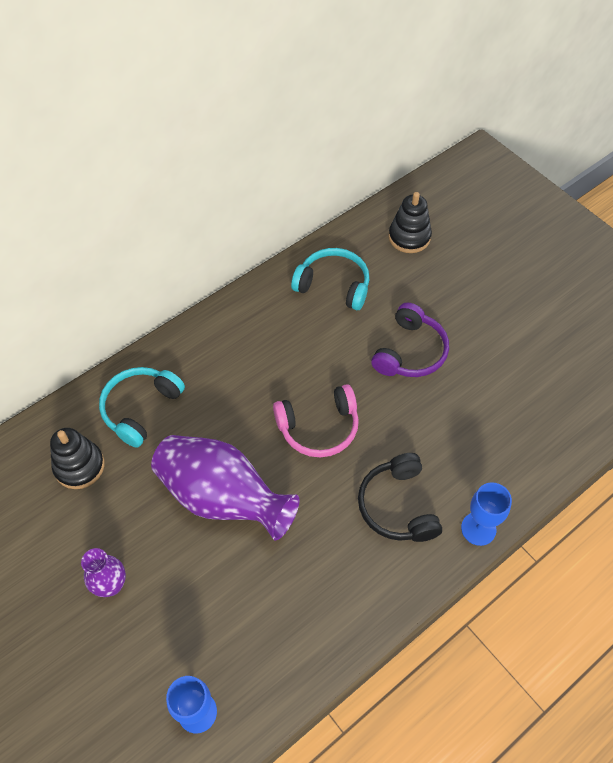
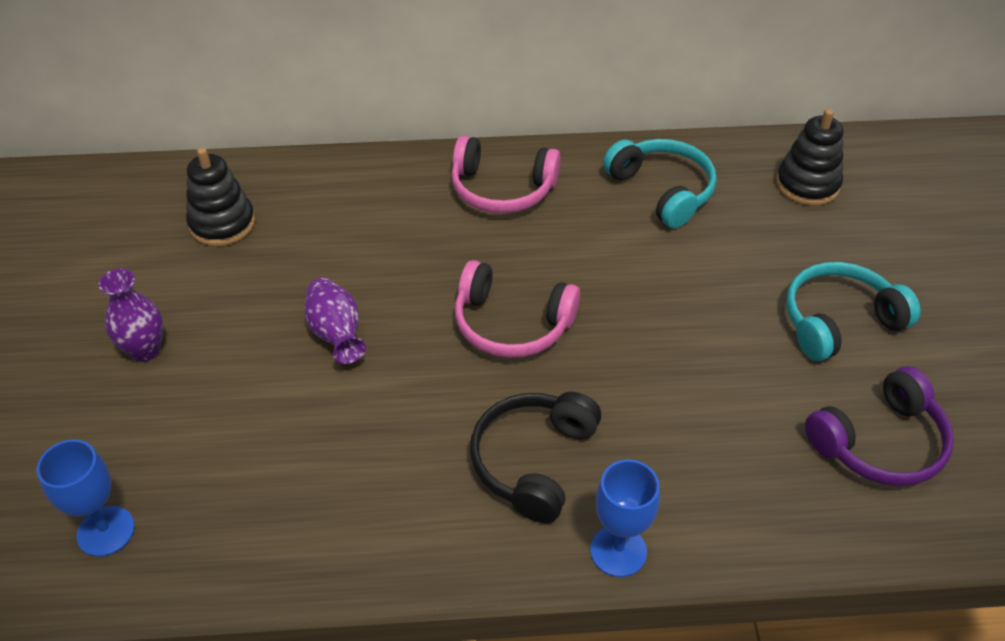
camera: 35 degrees right, 10 degrees down
(140, 408) = (333, 203): turquoise headphones -> turquoise headphones (838, 321)
(222, 498) = (336, 334): purple vase -> purple vase, size x0.50
(239, 337) = (502, 189): none -> pink headphones
(410, 352) = (700, 304): purple headphones -> purple headphones (880, 443)

